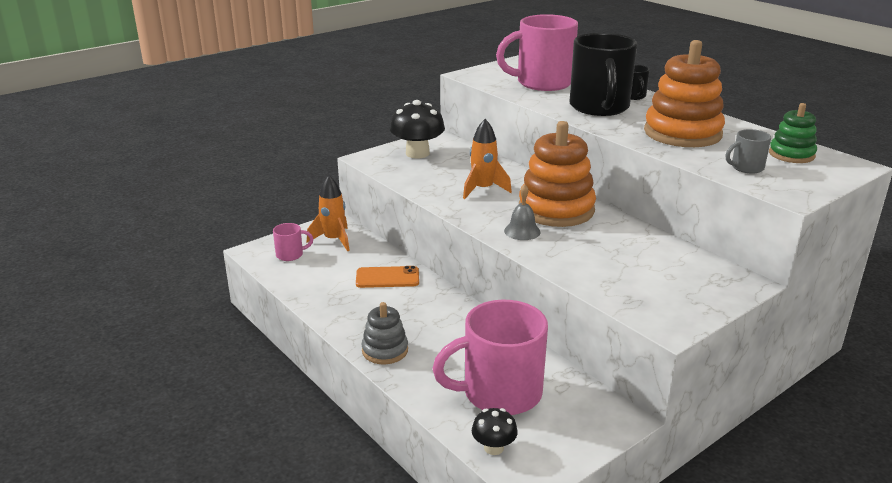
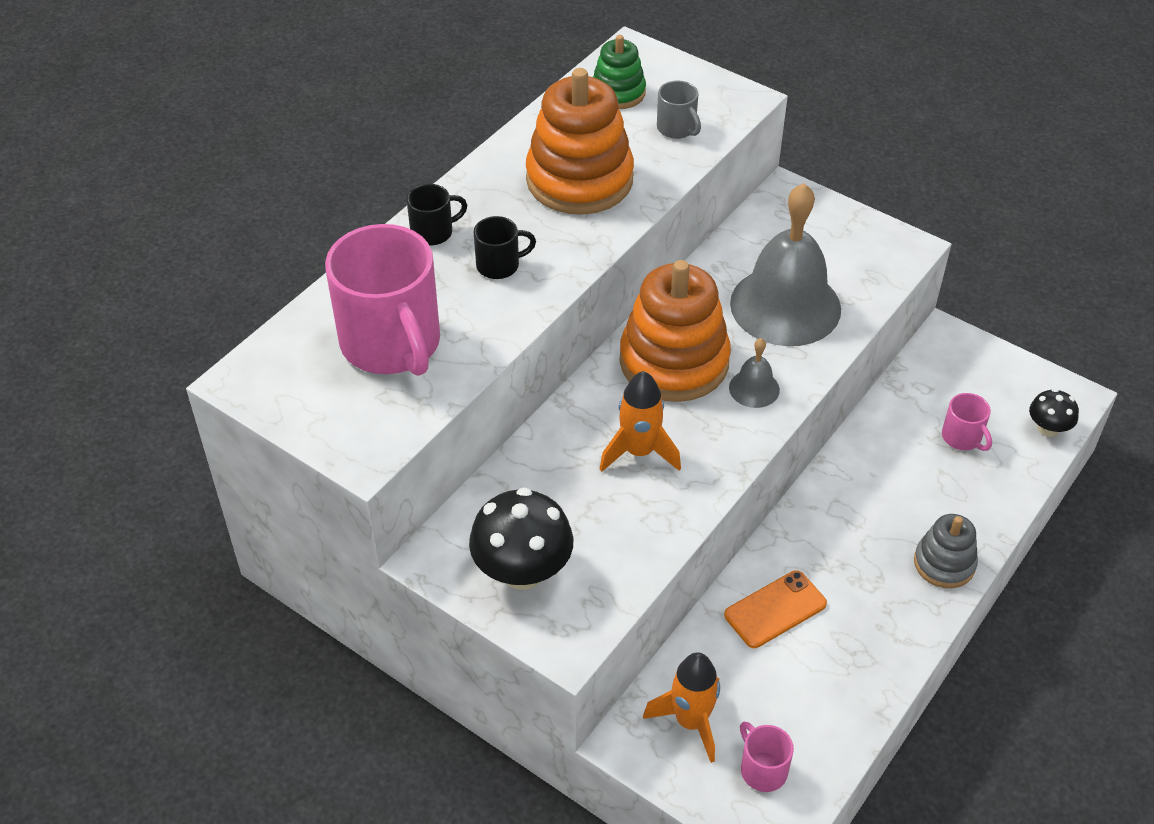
camera: 105 degrees left, 20 degrees up
(387, 278) = (775, 609): orange phone -> orange phone turned 75 degrees clockwise
(499, 393) = (962, 438): pink mug -> pink mug, size x0.44
(599, 107) = (499, 265): black mug -> black mug, size x0.44
(603, 257) = (785, 306): none -> grey bell

